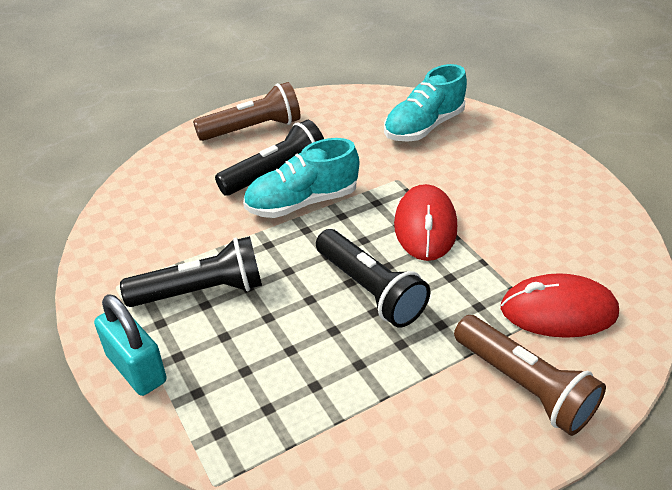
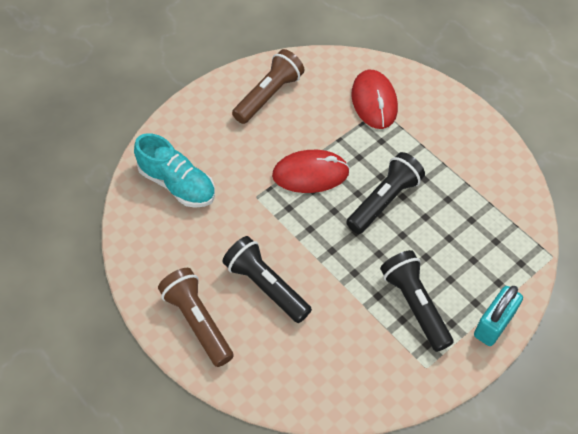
camera: 100 degrees left, 15 degrees up
(302, 202) = (300, 259): turquoise shoe -> none
(523, 386) = (437, 119): brown flashlight -> brown flashlight (268, 95)

